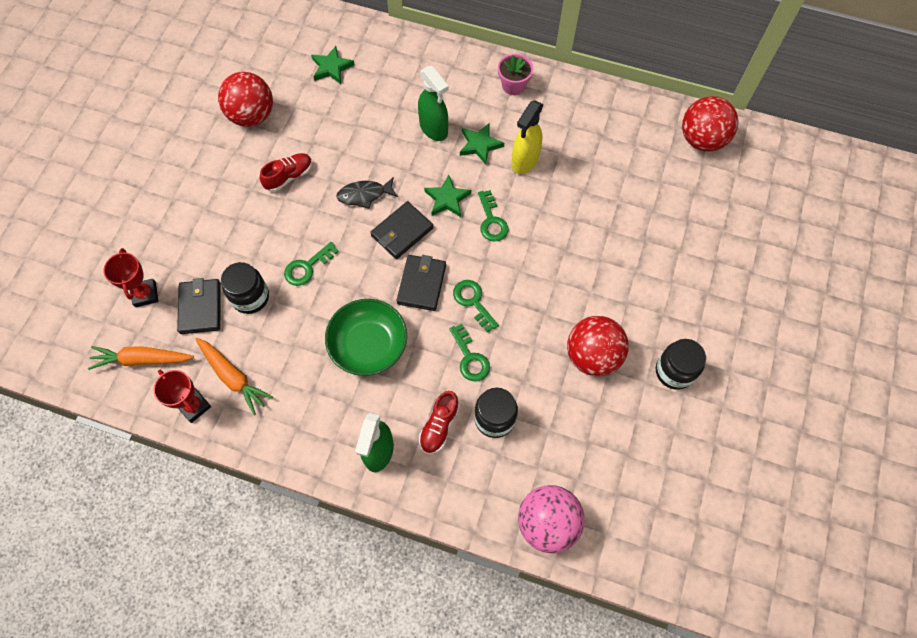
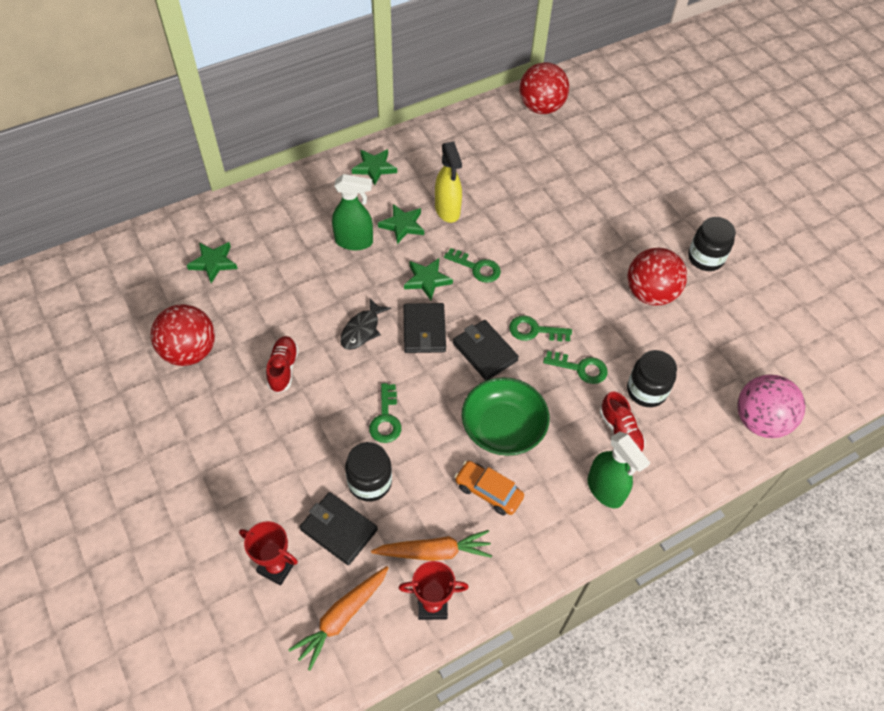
camera: 50 degrees left, 10 degrees down
(308, 375) = (488, 491): none -> orange car
(513, 85) = (374, 168): pink flower pot -> green star

